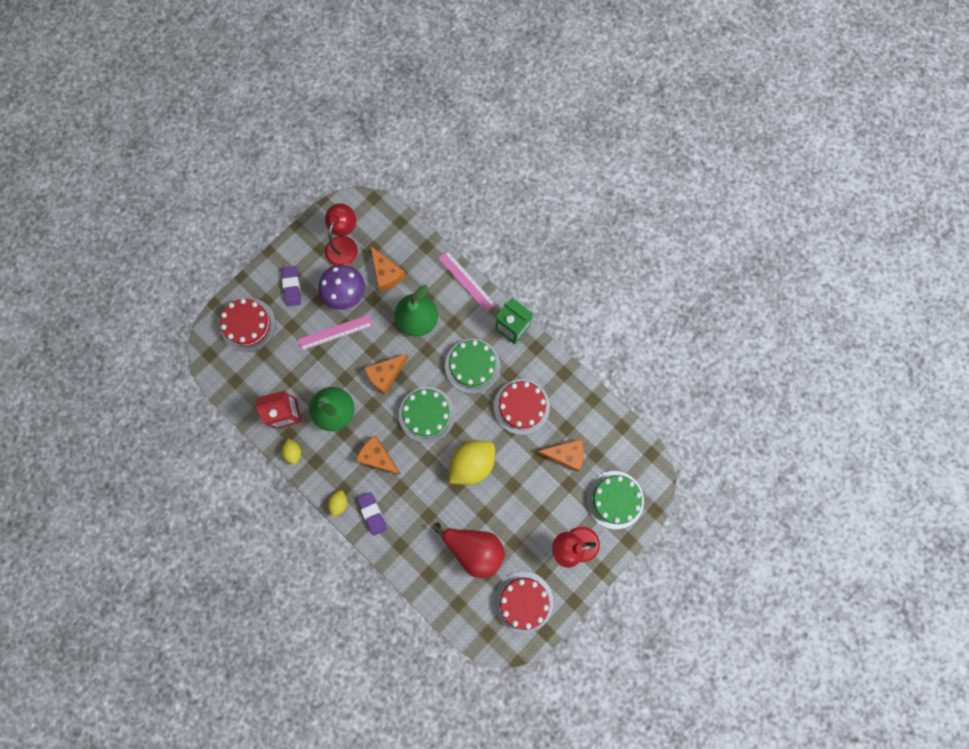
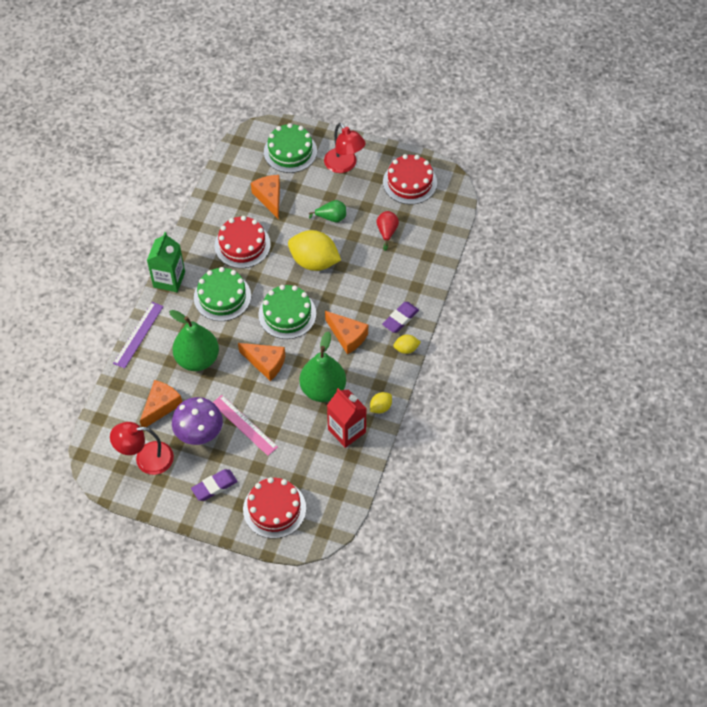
camera: 115 degrees left, 20 degrees down
(378, 457) = (347, 336): orange cheese -> orange cheese turned 60 degrees counterclockwise
(466, 281) = (138, 334): pink ruler -> purple ruler
(474, 549) = (387, 232): red pear -> red pear, size x0.52
(515, 503) = (331, 218): none -> green pear

